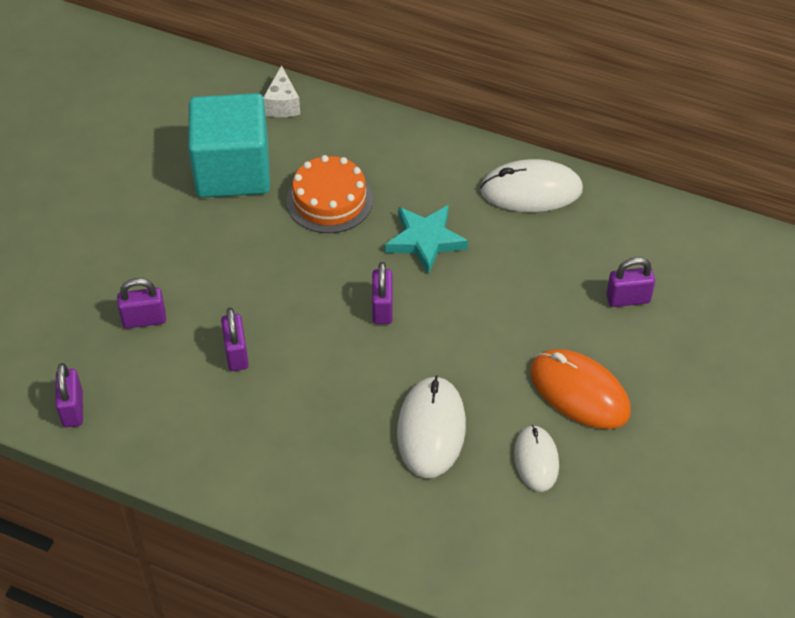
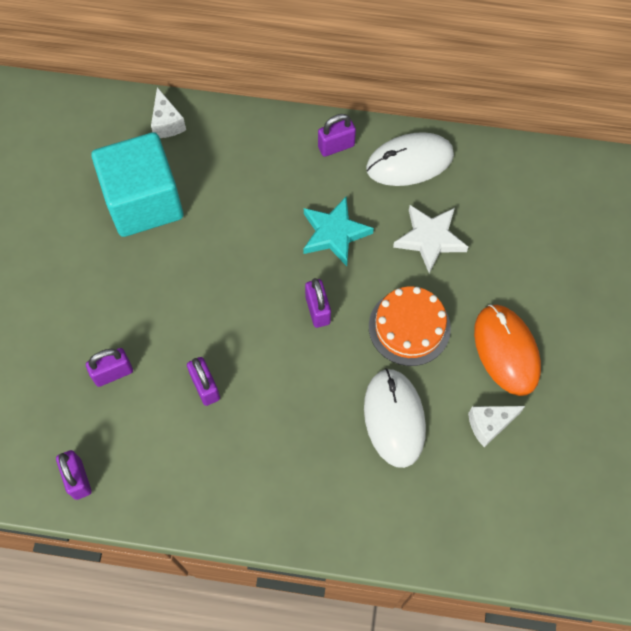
camera: 15 degrees left, 15 degrees up
(329, 200) = (239, 212): orange cake -> orange cake (409, 327)
(529, 267) = (430, 239): none -> white star
(536, 460) = (489, 425): white mouse -> white cheese
(579, 392) = (506, 350): orange mouse -> orange mouse turned 45 degrees clockwise
(628, 299) = (520, 250): purple padlock -> purple padlock (336, 146)

